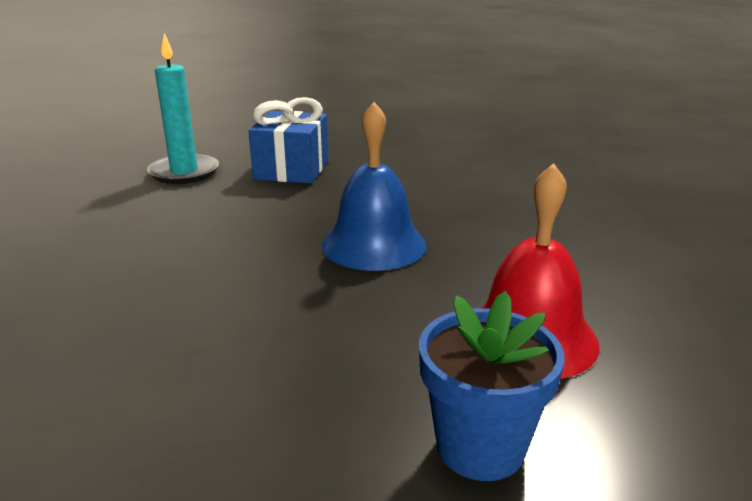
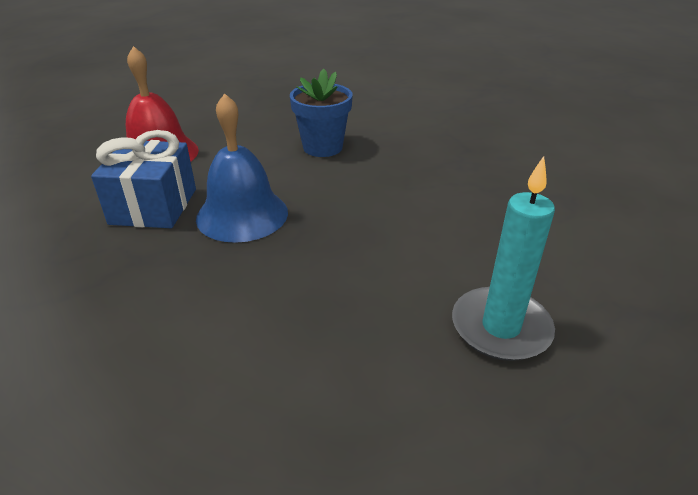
camera: 175 degrees right, 10 degrees up
(292, 170) = (350, 346): blue gift -> blue gift (154, 206)
(480, 447) = (210, 116): blue flower pot -> blue flower pot (322, 147)

